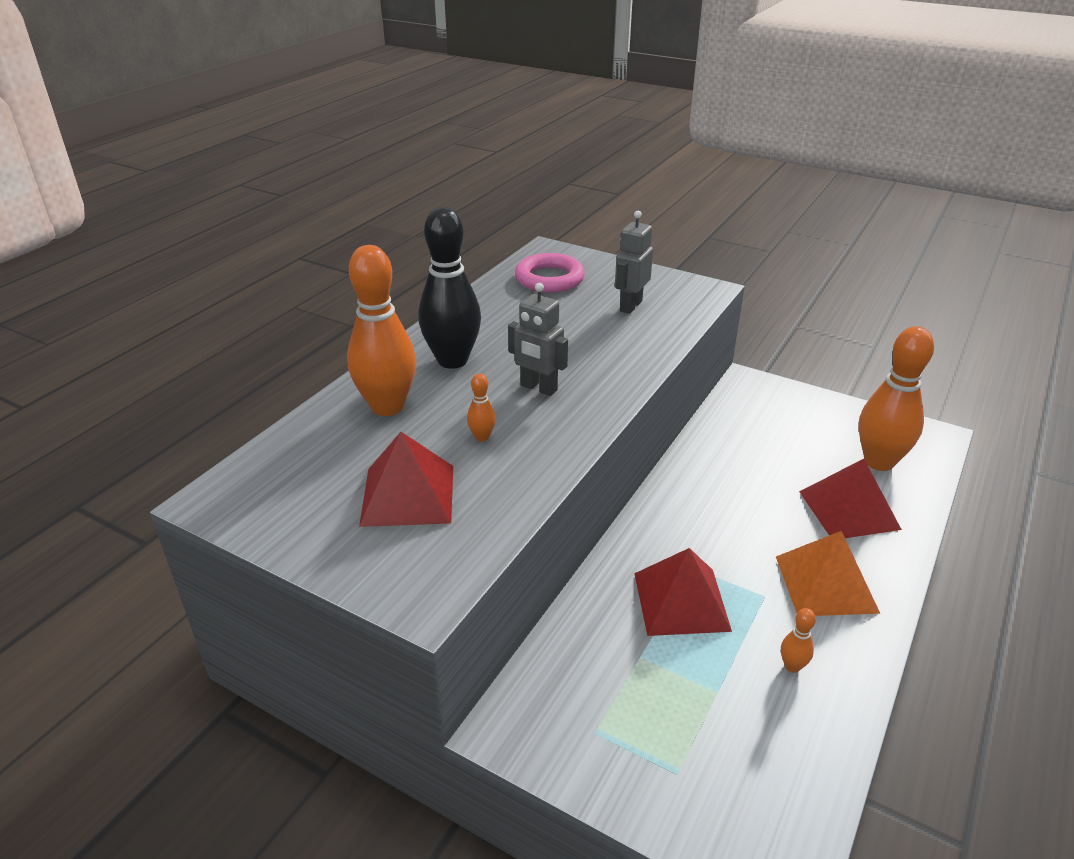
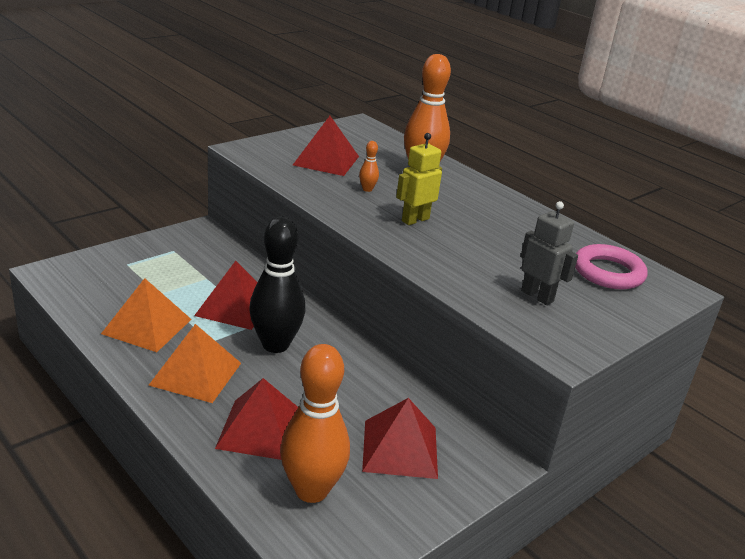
camera: 105 degrees right, 5 degrees down
(452, 360) = (471, 201): black bowling pin -> black bowling pin (275, 345)
(538, 388) = (415, 220): grey robot -> yellow robot
(784, 429) = (400, 448): none -> red pyramid
(792, 666) = (147, 326): orange bowling pin -> orange pyramid

